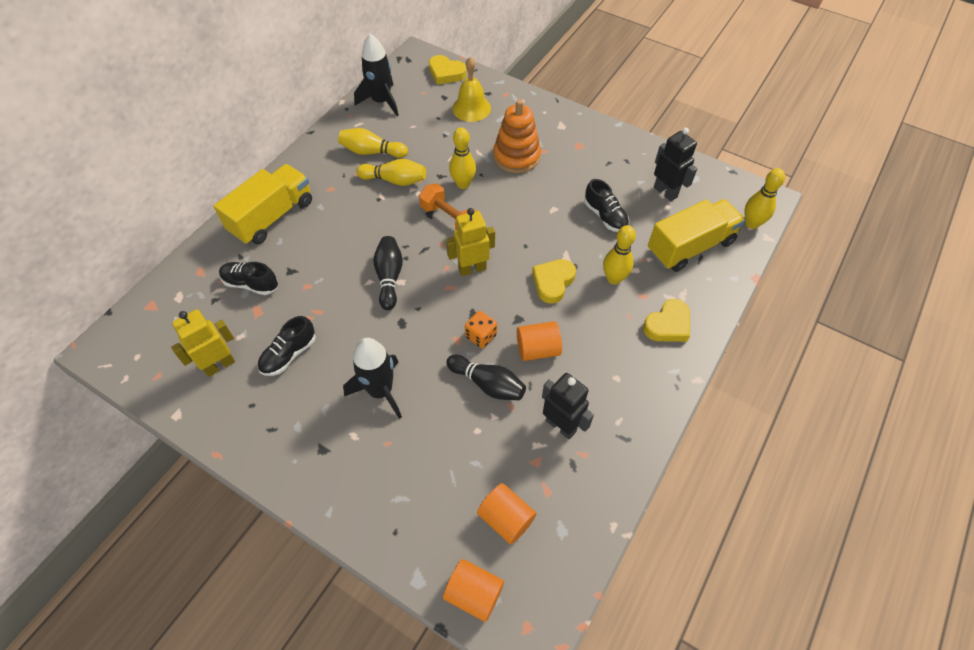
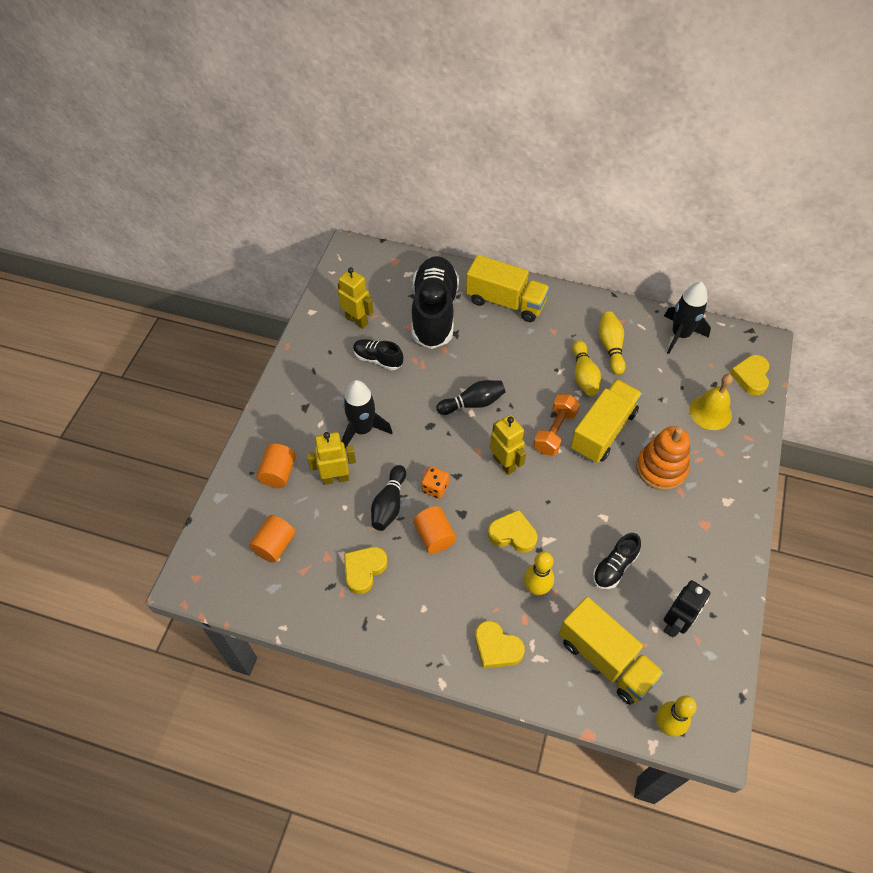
camera: 75 degrees right, 0 degrees up
(251, 284) = (434, 312): black shoe -> black shoe, size x2.09
(436, 433) = (335, 478): none -> yellow robot
(463, 184) = (603, 431): yellow bowling pin -> yellow truck
(474, 593) = (215, 536): orange cylinder -> orange cylinder (278, 473)
(561, 425) = (364, 570): black robot -> yellow heart

